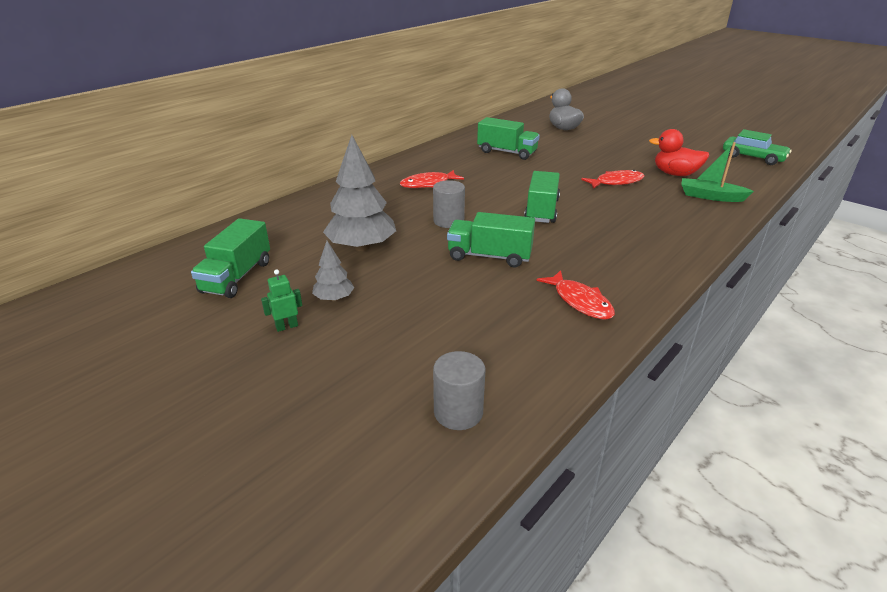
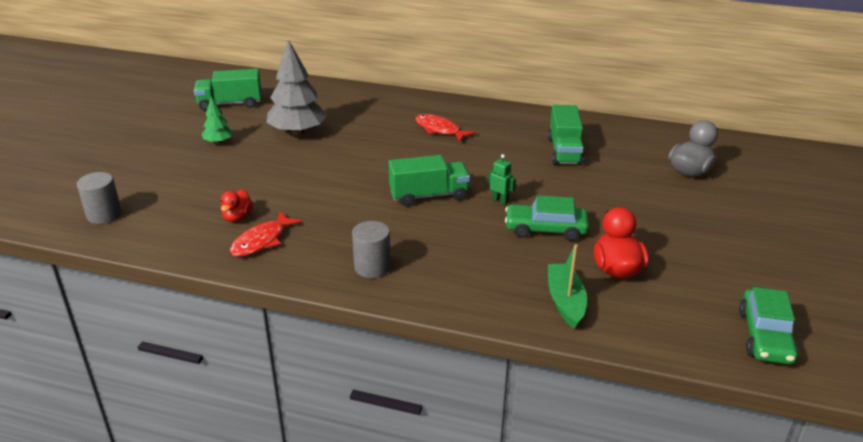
camera: 65 degrees right, 0 degrees up
(287, 326) = (178, 137): green robot -> green robot (500, 200)
(334, 298) = (218, 142): grey tree -> green tree
(448, 221) = (369, 155): grey cylinder -> grey cylinder (372, 267)
(489, 256) = (316, 186): green truck -> none
(524, 309) = (237, 217): none -> red duck
(616, 182) = (545, 229): red fish -> green car

